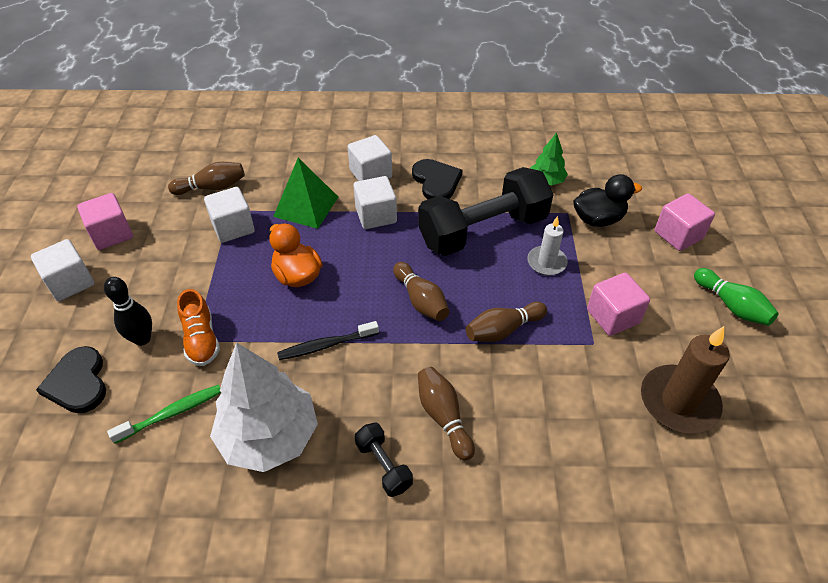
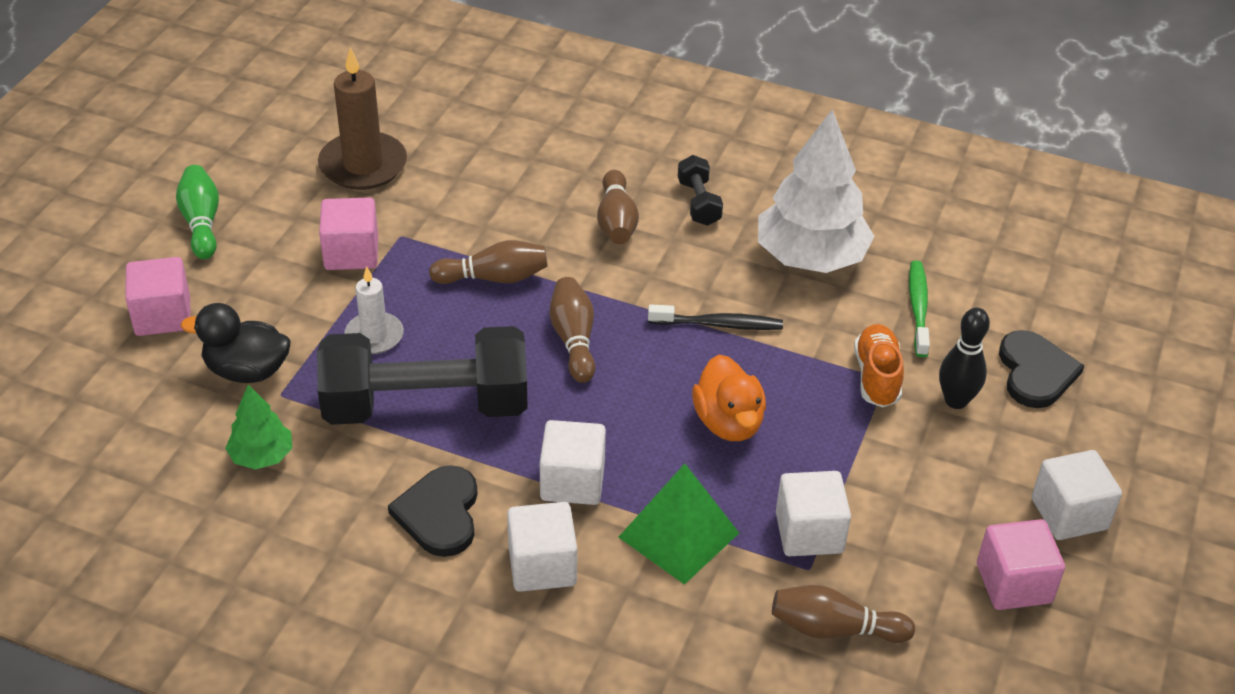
camera: 160 degrees left, 5 degrees down
(172, 413) = (918, 308): green toothbrush -> green toothbrush turned 105 degrees clockwise

